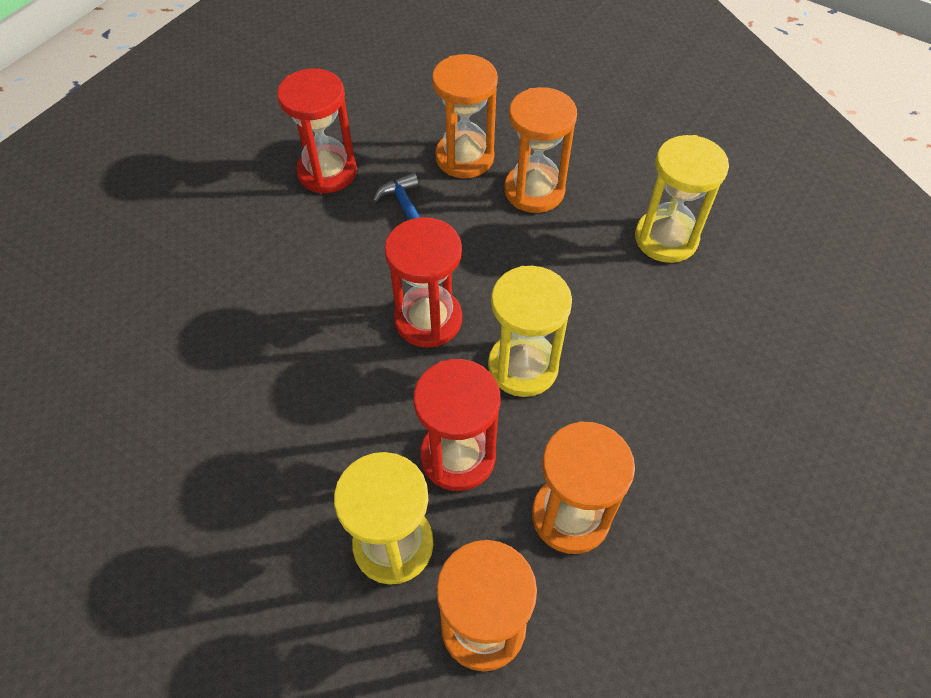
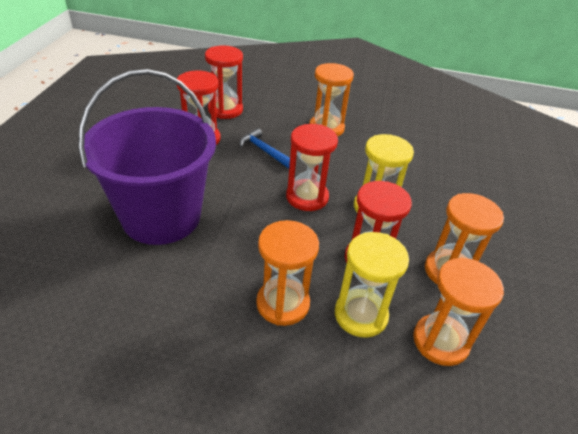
camera: 25 degrees left, 15 degrees down
(207, 301) = (161, 217): none -> purple bucket
(391, 120) = (225, 110): none -> red hourglass
(464, 157) = (278, 120): orange hourglass -> orange hourglass (283, 303)
(666, 238) = (407, 136): yellow hourglass -> none

